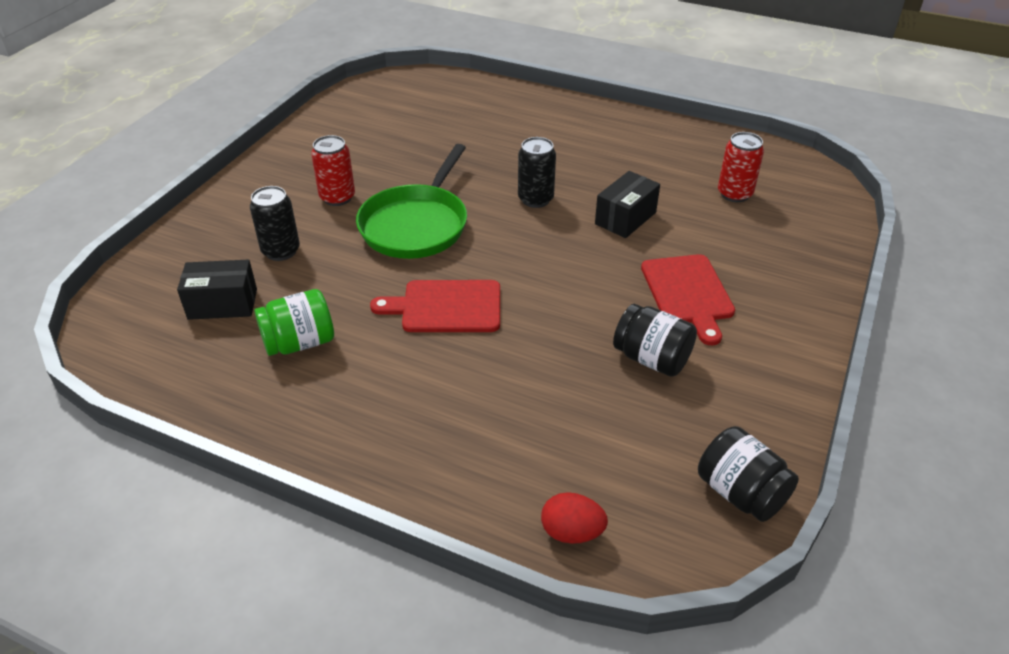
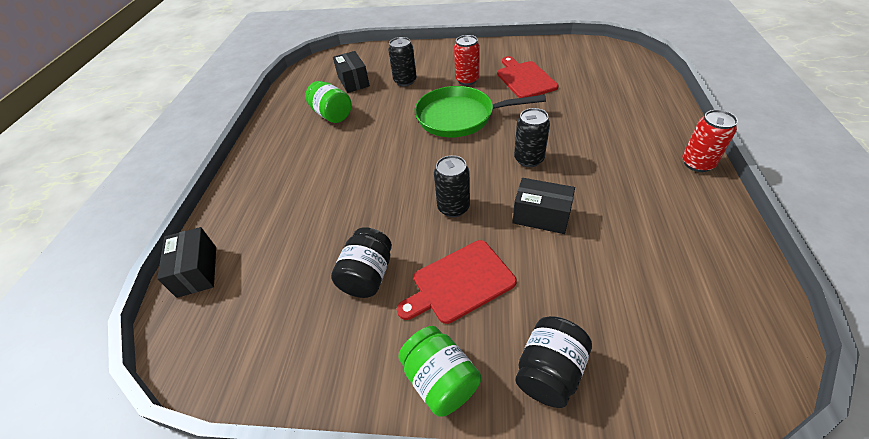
camera: 75 degrees right, 5 degrees up
(446, 307) = (383, 156): red cutting board -> red cutting board (525, 79)
(572, 532) = (197, 271): red egg -> black box
(580, 271) = (453, 207): none -> black can
(734, 194) = (644, 289): red can -> red can (697, 163)
(740, 492) = (233, 366): black jar -> black jar (549, 371)
(793, 332) = (440, 380): none -> green jar

